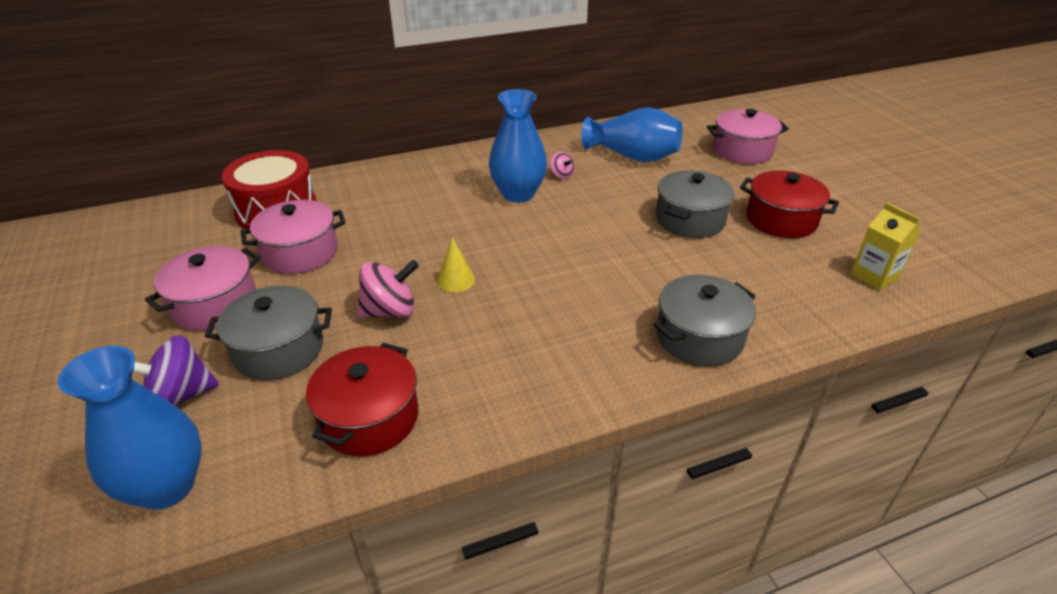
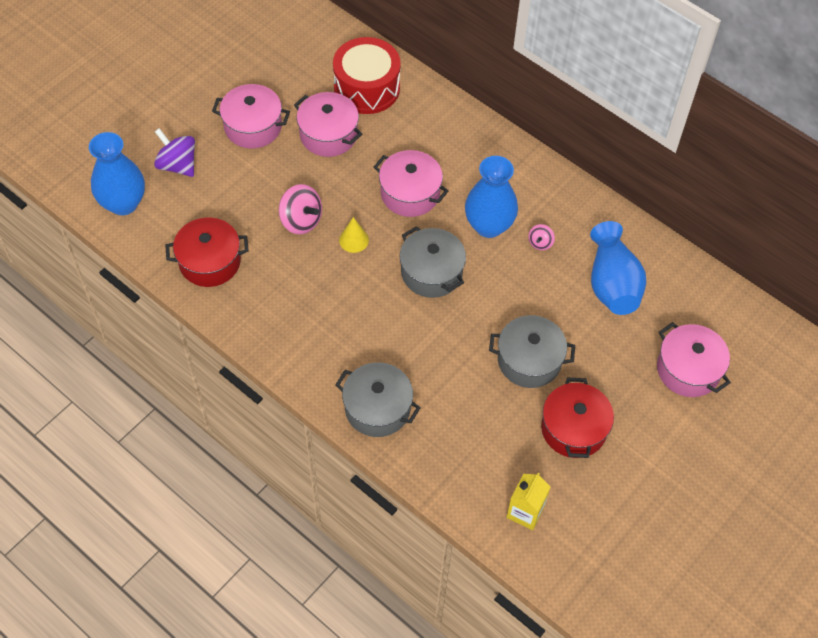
camera: 60 degrees right, 20 degrees up
(279, 349) = (235, 185): grey pot -> grey pot (431, 272)
(435, 225) = (410, 193): none -> pink pot

